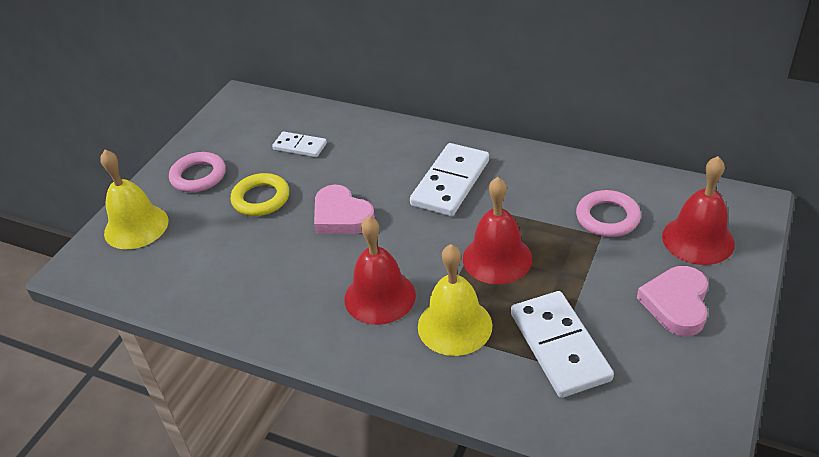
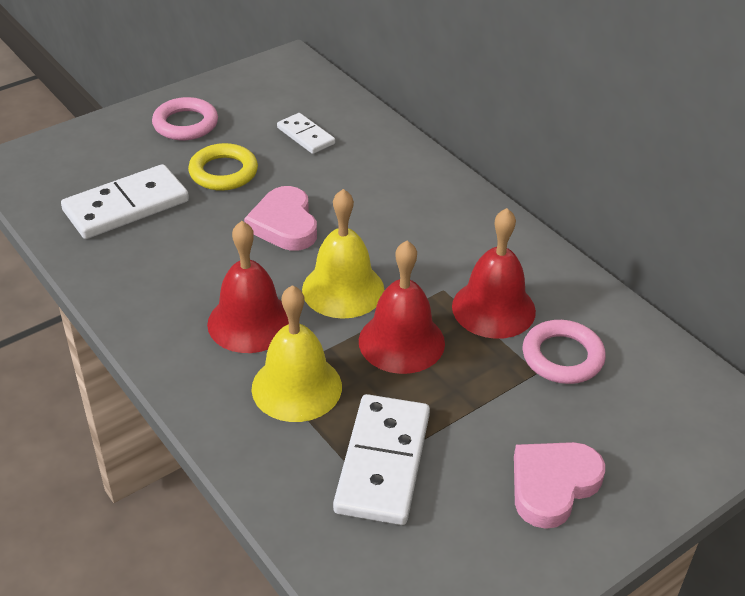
camera: 25 degrees right, 0 degrees up
(136, 226) = (90, 148): yellow bell -> yellow bell (343, 289)
(450, 183) = (424, 240): white domino -> white domino (126, 206)
(698, 239) = (646, 430): red bell -> red bell (493, 308)

